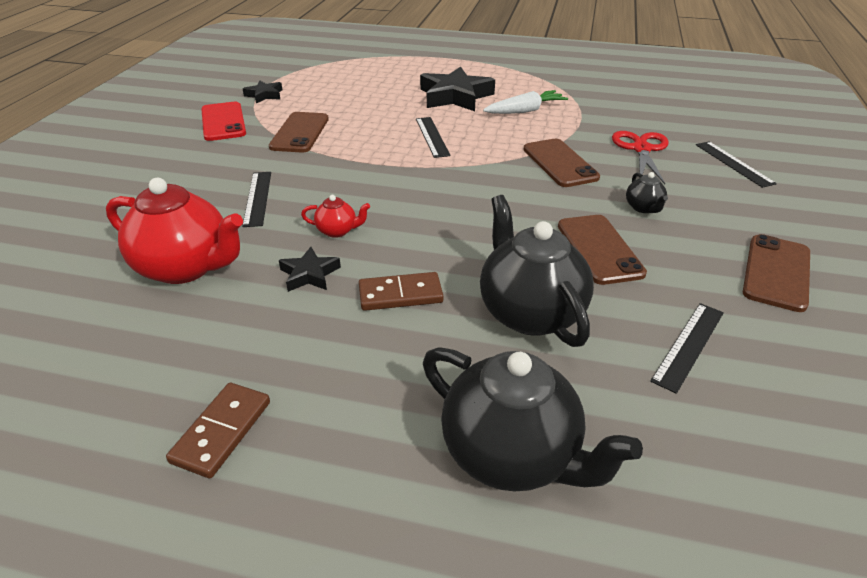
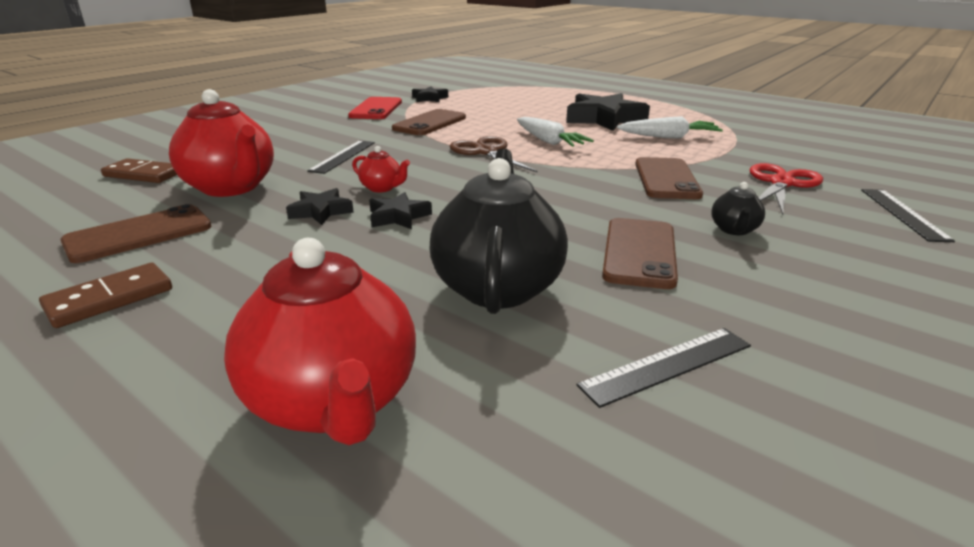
camera: 25 degrees right, 10 degrees down
(385, 262) = (398, 217): none -> black star
(389, 162) = (486, 152): none -> brown scissors
(400, 294) = (383, 242): brown domino -> brown domino (143, 174)
(432, 136) = (549, 141): black ruler -> white carrot
(512, 454) = (334, 401): black teapot -> red teapot
(777, 272) = (876, 326): brown phone -> brown phone (139, 234)

